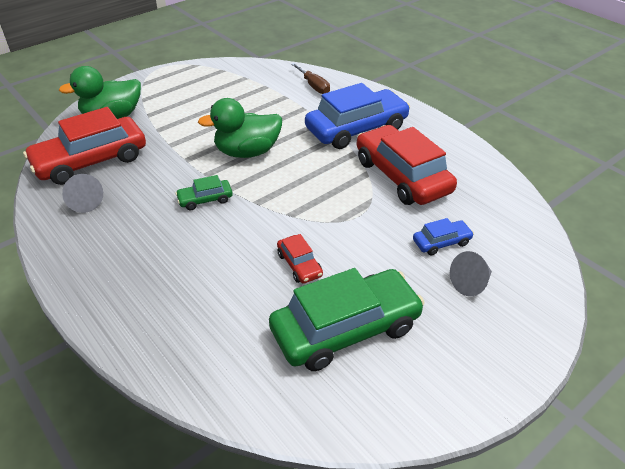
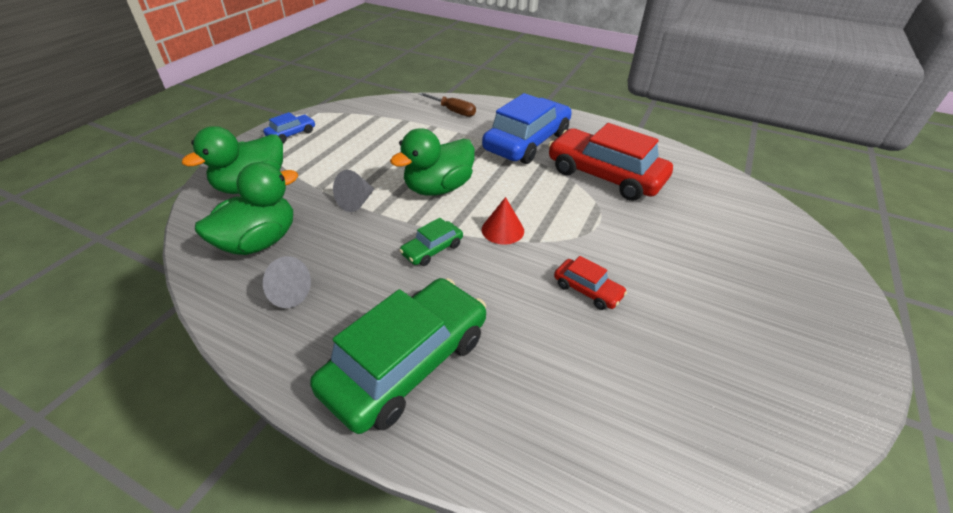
camera: 25 degrees left, 0 degrees up
(91, 161) = (259, 242): red car -> green duck
(271, 199) = (502, 230): none -> red cone
(345, 329) = (689, 343): green car -> green car (407, 363)
(441, 242) = (692, 227): blue car -> blue car (291, 134)
(470, 283) = (750, 258): grey cone -> grey cone (356, 202)

